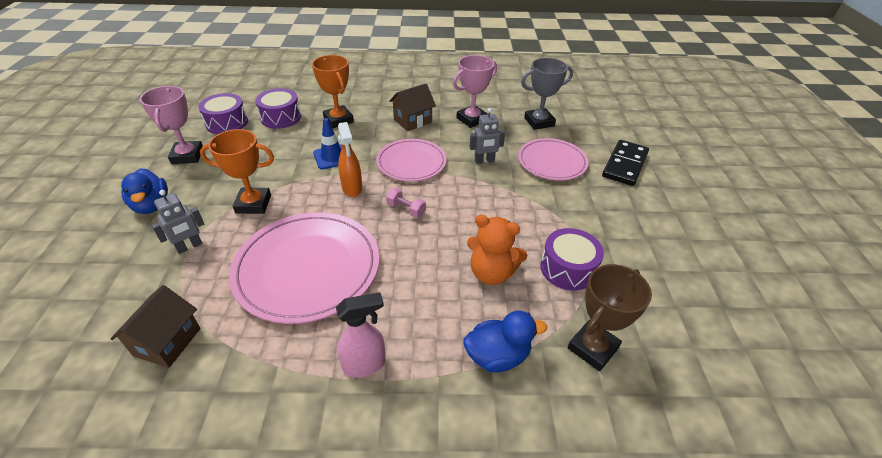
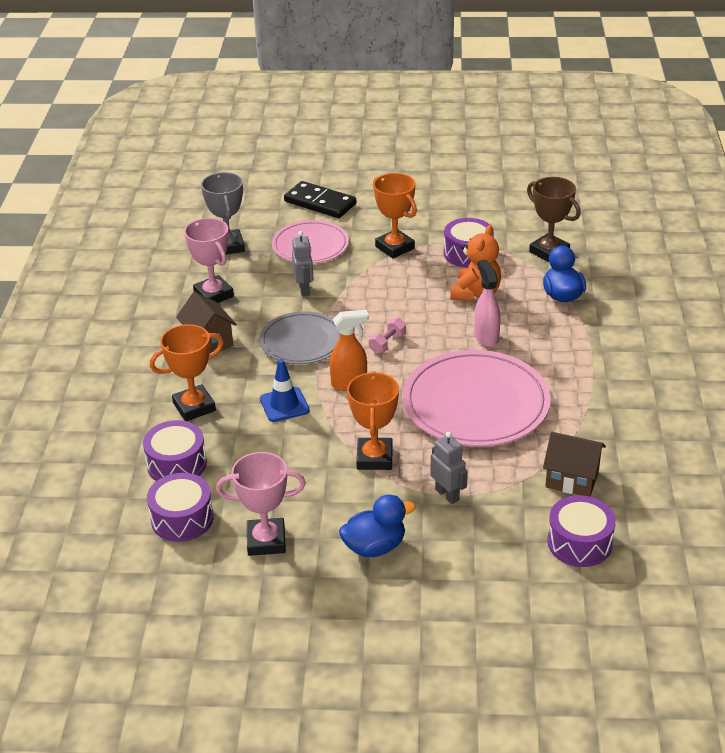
camera: 85 degrees left, 5 degrees down
(75, 341) = (579, 543): none -> purple drum
(365, 364) = (579, 361): pink spray bottle -> pink spray bottle (486, 337)
(411, 162) = (302, 341): pink plate -> grey plate
(563, 213) = (395, 247): none -> orange trophy

